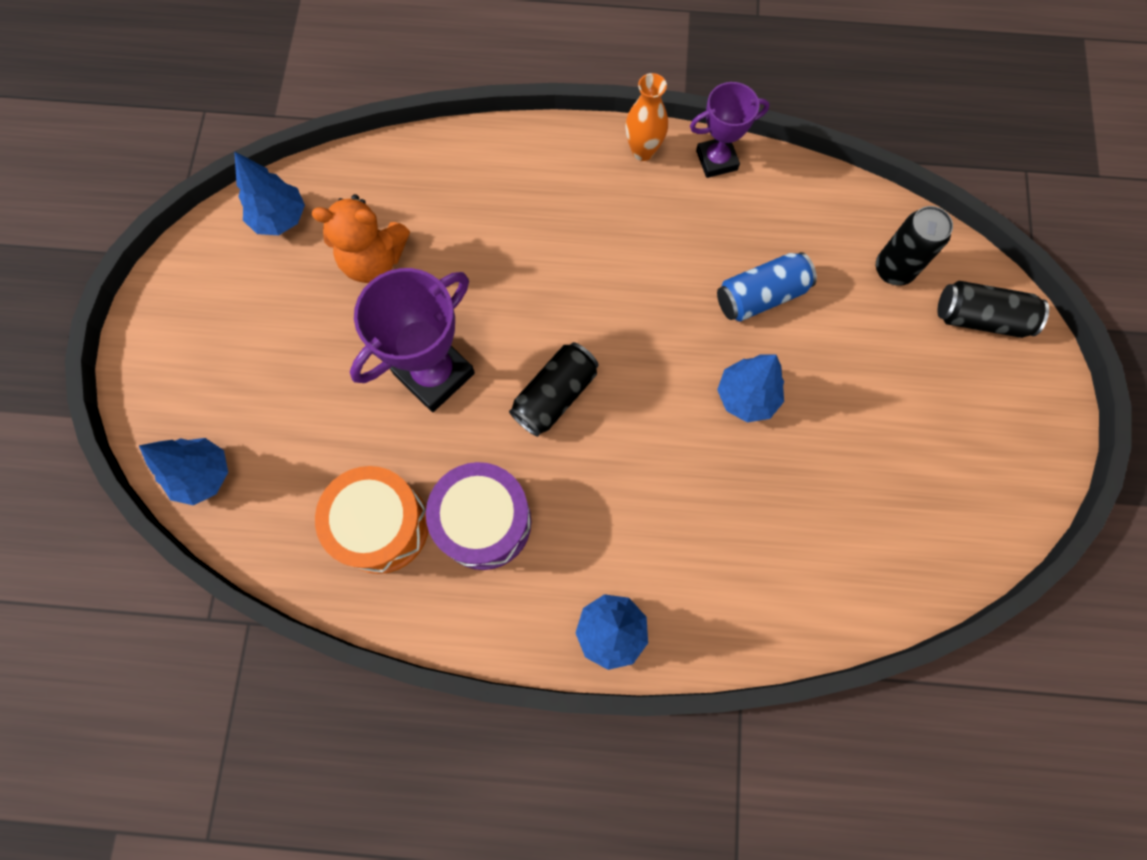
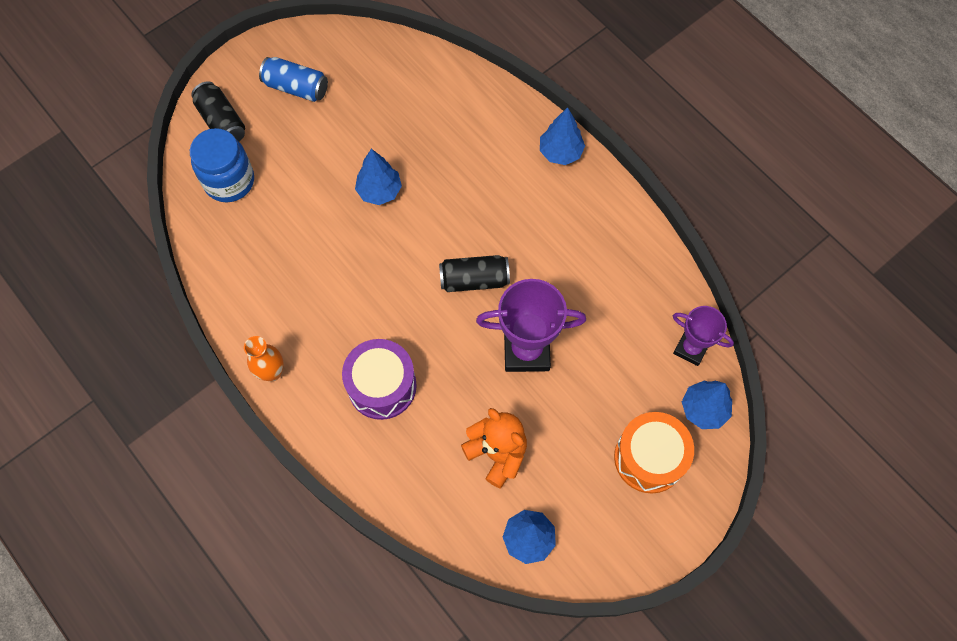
camera: 135 degrees left, 5 degrees down
(382, 526) = (627, 296): orange drum -> orange drum (649, 458)
(484, 522) = (573, 251): purple drum -> purple drum (382, 386)
(716, 160) = (239, 326): purple trophy -> purple trophy (691, 348)
(761, 296) = (311, 231): blue can -> blue can (296, 87)
(893, 269) = (229, 181): black can -> blue jar

